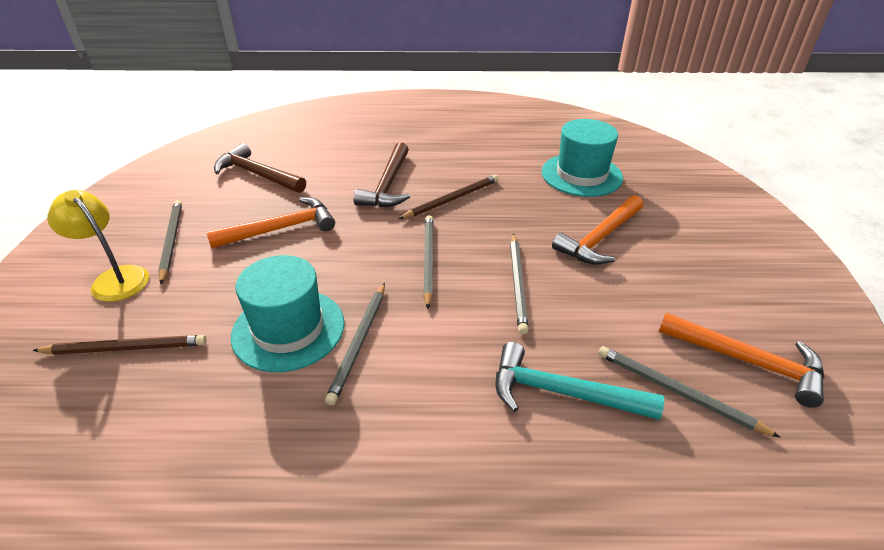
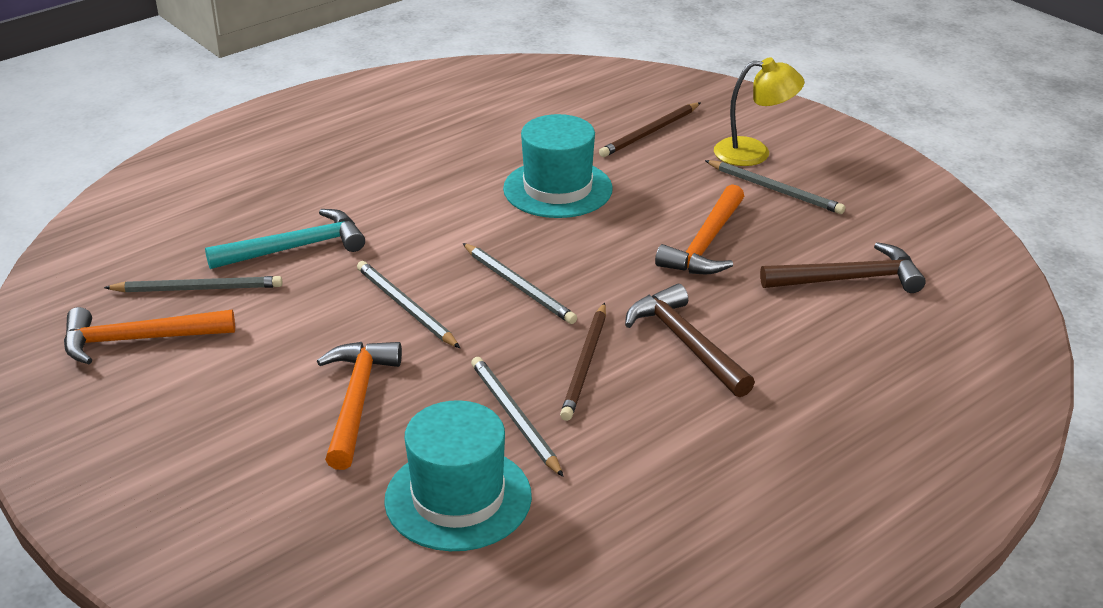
camera: 140 degrees right, 5 degrees down
(359, 343) = (490, 206): grey pencil -> grey pencil (514, 417)

